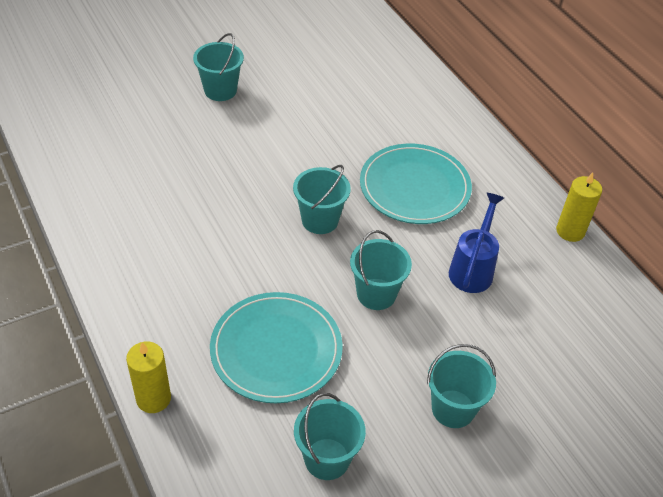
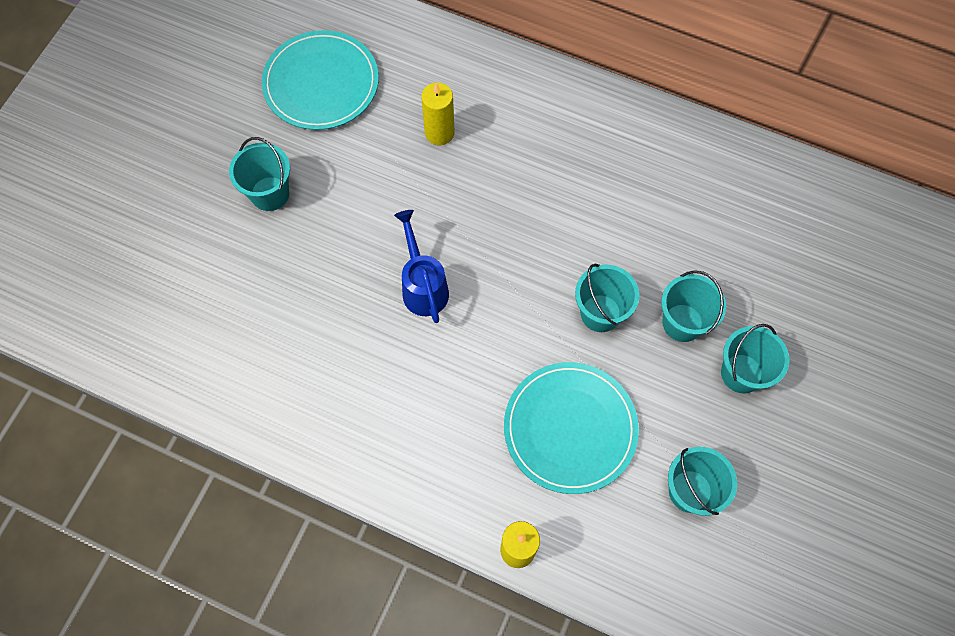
camera: 35 degrees left, 20 degrees up
(320, 220) = (492, 274): turquoise bucket -> turquoise bucket (682, 323)
(414, 187) = (539, 177): turquoise plate -> turquoise plate (321, 83)
(472, 269) = (653, 229): blue watering can -> blue watering can (423, 286)
(570, 231) = (696, 131): yellow candle -> yellow candle (439, 133)

